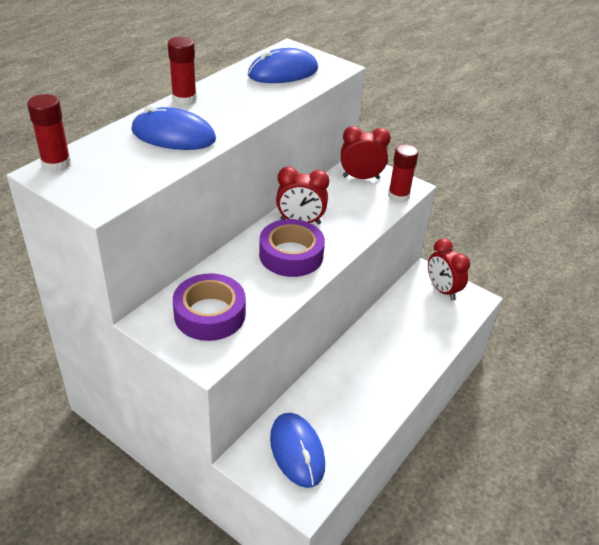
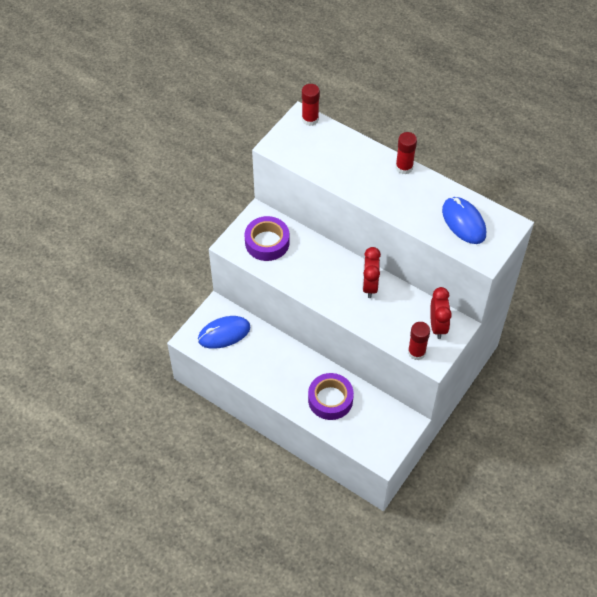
camera: 90 degrees right, 15 degrees up
(173, 135) = (353, 168): blue mouse -> none
(291, 255) = (330, 282): purple tape -> purple tape (330, 399)
(442, 290) = (389, 432): red clock -> none

